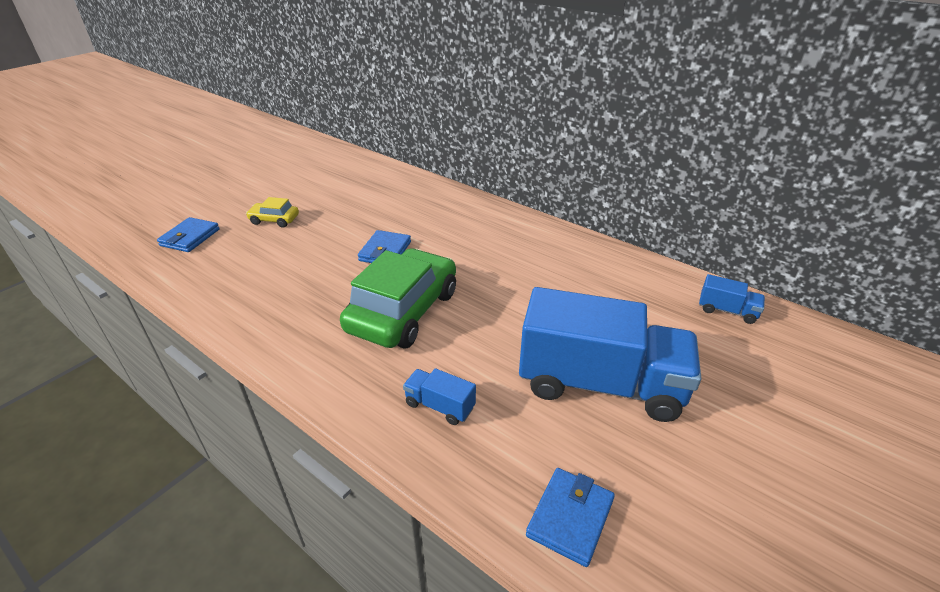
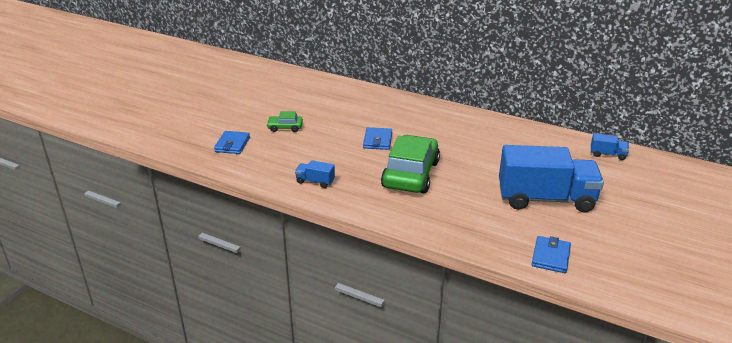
camera: 10 degrees left, 5 degrees down
(274, 220) = (285, 127): yellow car -> green car
(440, 406) = (459, 219): blue truck -> blue truck (315, 181)

